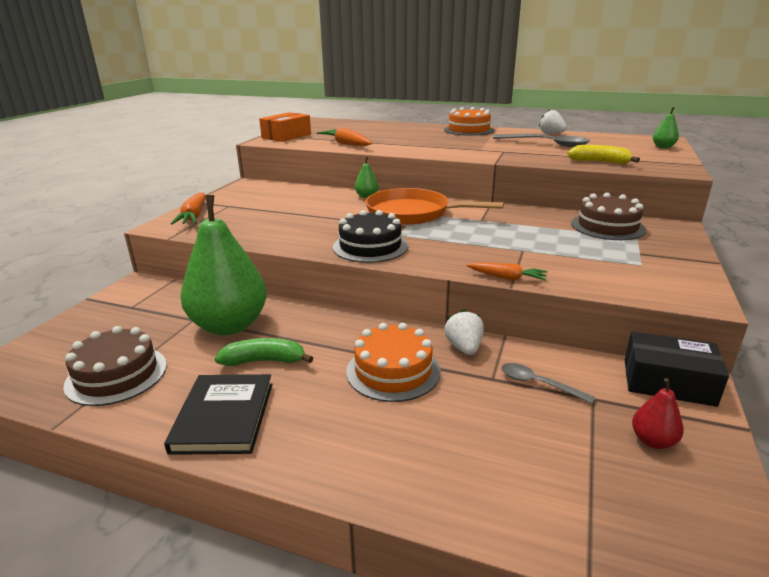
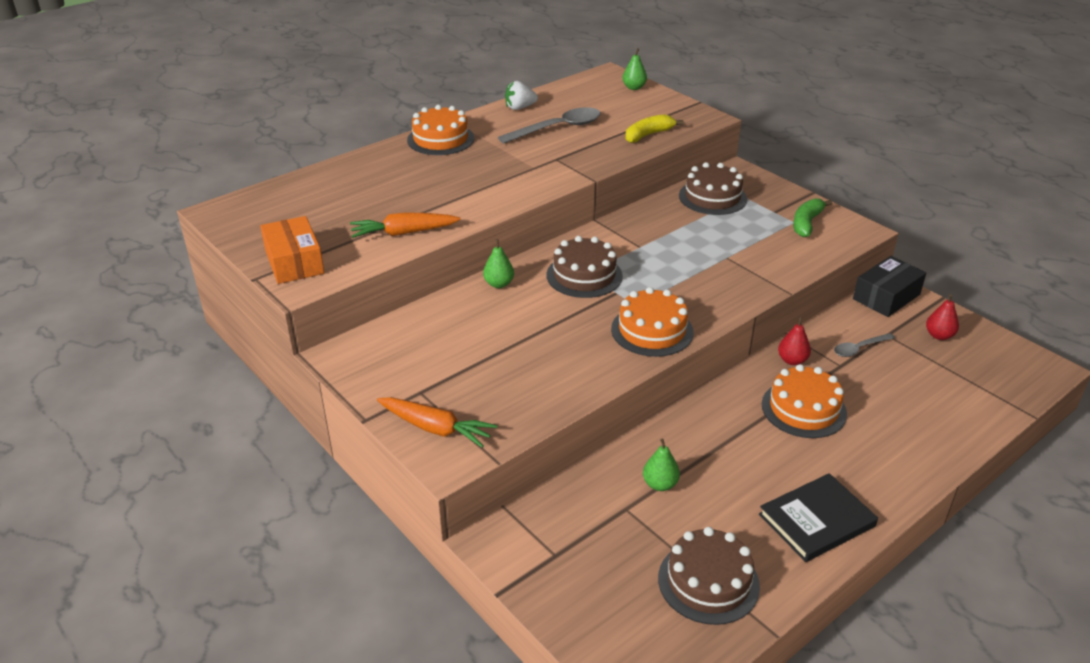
camera: 60 degrees left, 10 degrees up
(223, 416) = (817, 520): black book -> black book turned 60 degrees counterclockwise
(229, 325) = (660, 484): green pear -> green pear, size x0.41
(264, 361) = (743, 476): green banana -> green banana (806, 223)
(370, 246) = (652, 330): black cake -> orange cake
(412, 213) = (584, 275): orange pan -> brown cake
(464, 348) = (792, 360): white strawberry -> red pear
(506, 277) = (774, 288): orange carrot -> none

